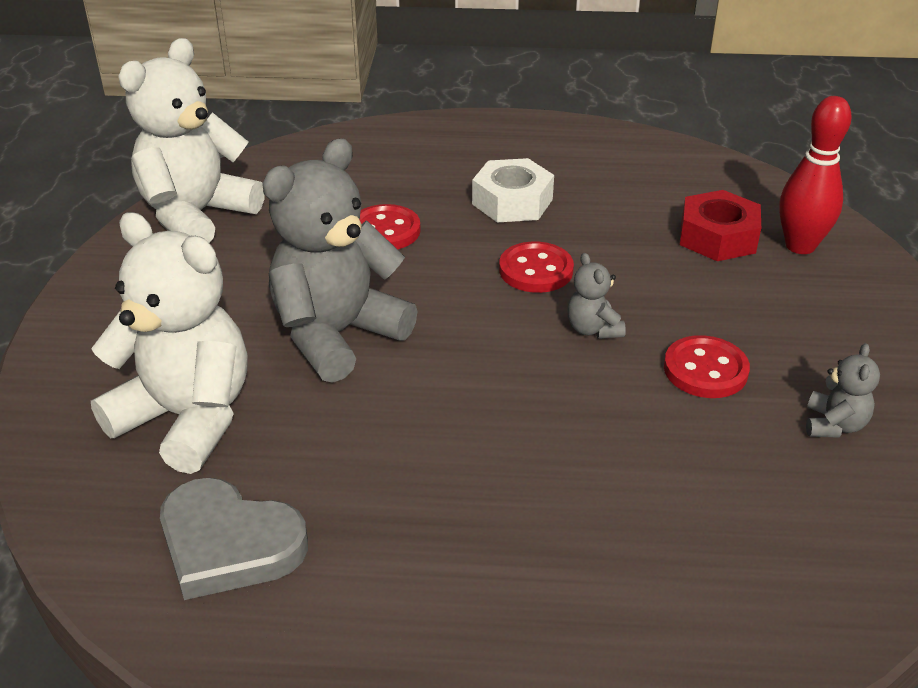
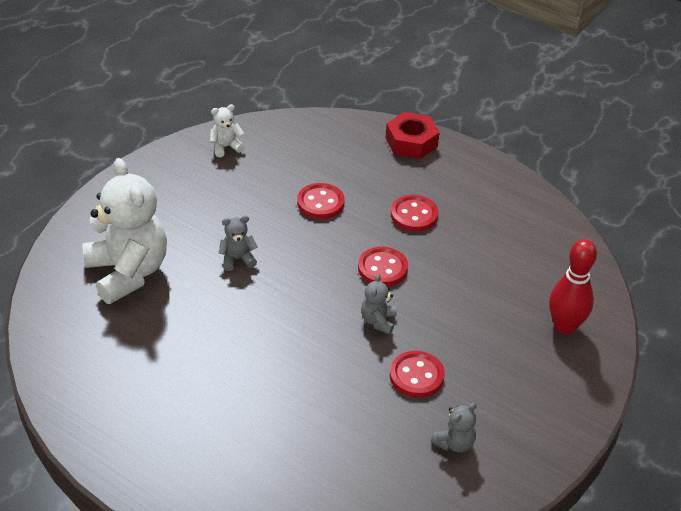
camera: 30 degrees right, 5 degrees up
(197, 216) = (226, 147): white teddy bear -> white teddy bear, size x0.43
(229, 544) = (97, 348): grey heart -> none
(337, 335) = (237, 259): grey teddy bear -> grey teddy bear, size x0.43
(512, 202) = (414, 215): white nut -> red button
(717, 237) = (517, 296): red nut -> red nut (411, 142)

